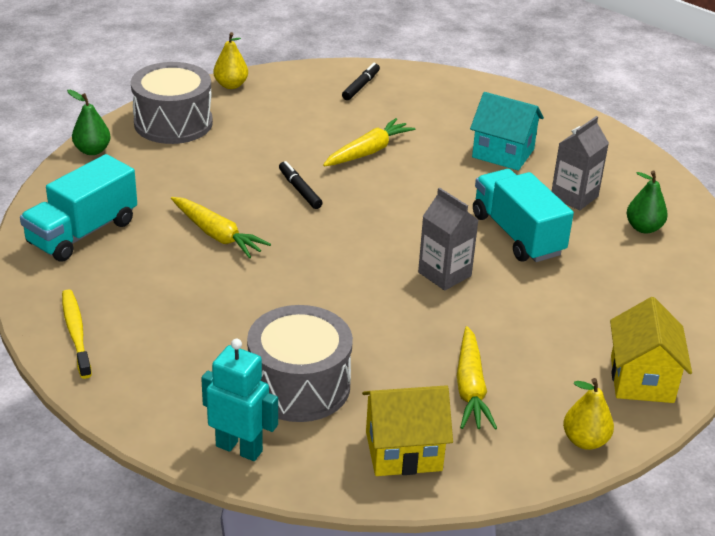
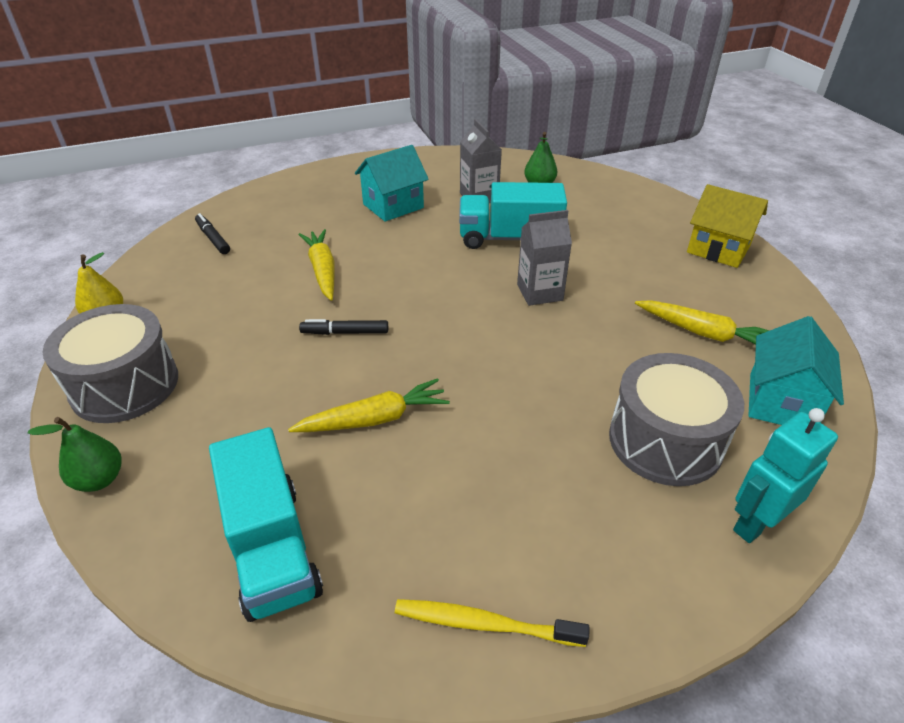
camera: 60 degrees left, 5 degrees up
(403, 451) = (780, 402): yellow house -> turquoise house
(585, 441) = (784, 299): yellow pear -> none

